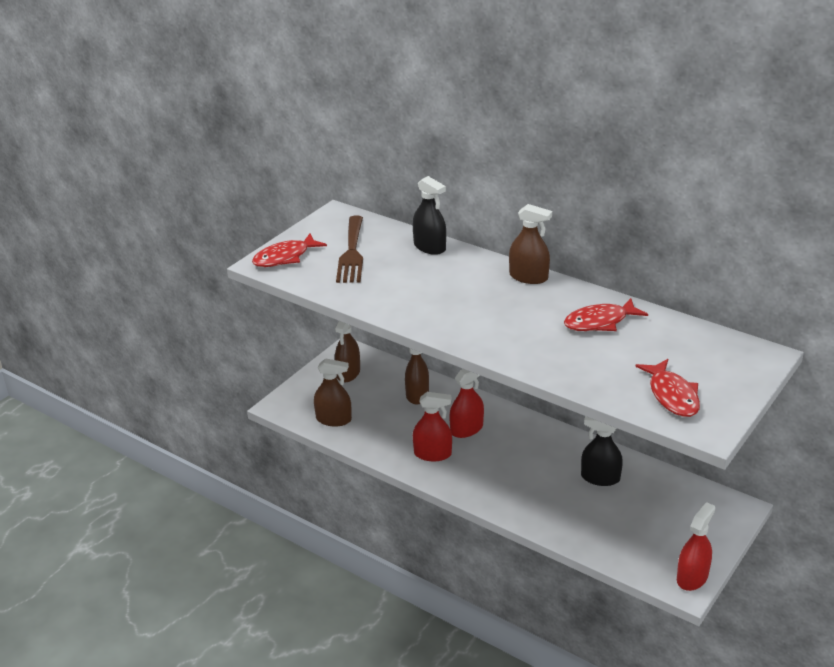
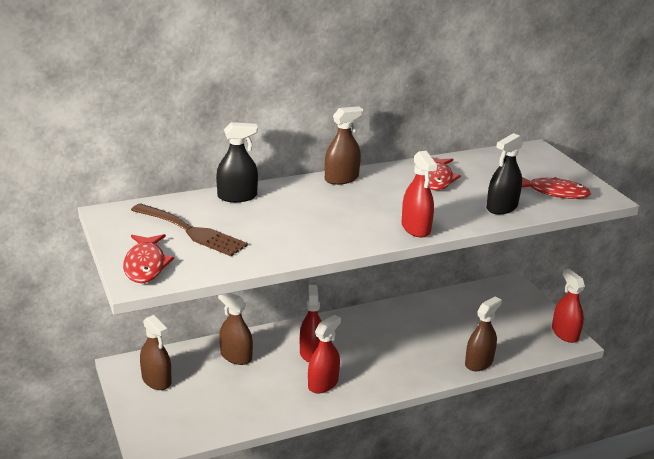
camera: 60 degrees left, 5 degrees down
(333, 419) = (212, 418): brown spray bottle -> brown spray bottle (479, 362)
(487, 344) = (416, 228): none -> red spray bottle
(600, 478) = (432, 320): black spray bottle -> black spray bottle (502, 207)

